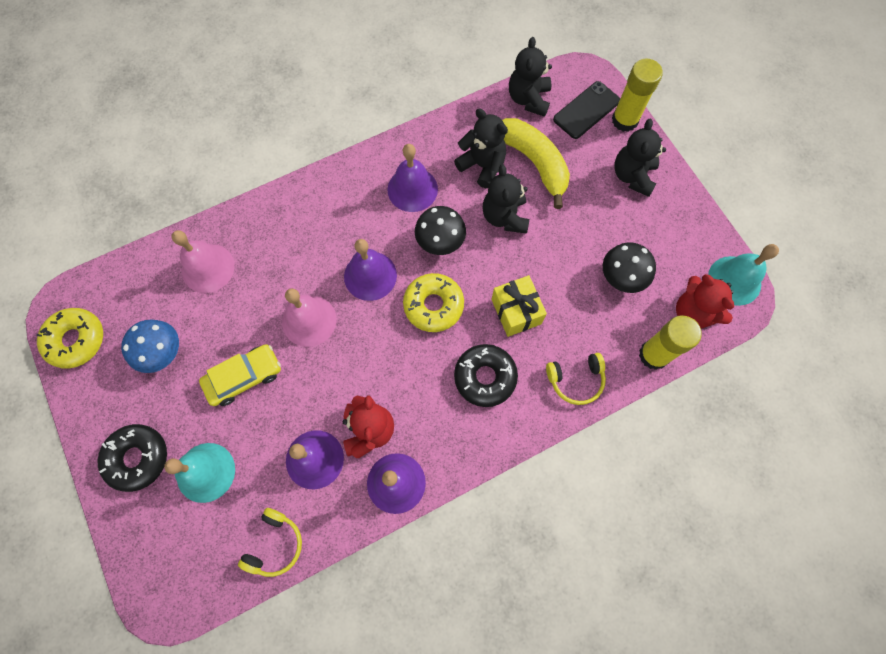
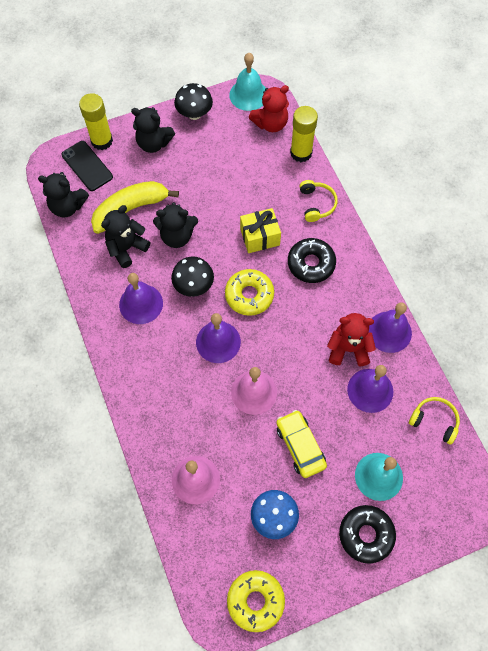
camera: 85 degrees left, 5 degrees down
(621, 278) = (239, 163): black mushroom -> black mushroom (194, 114)

